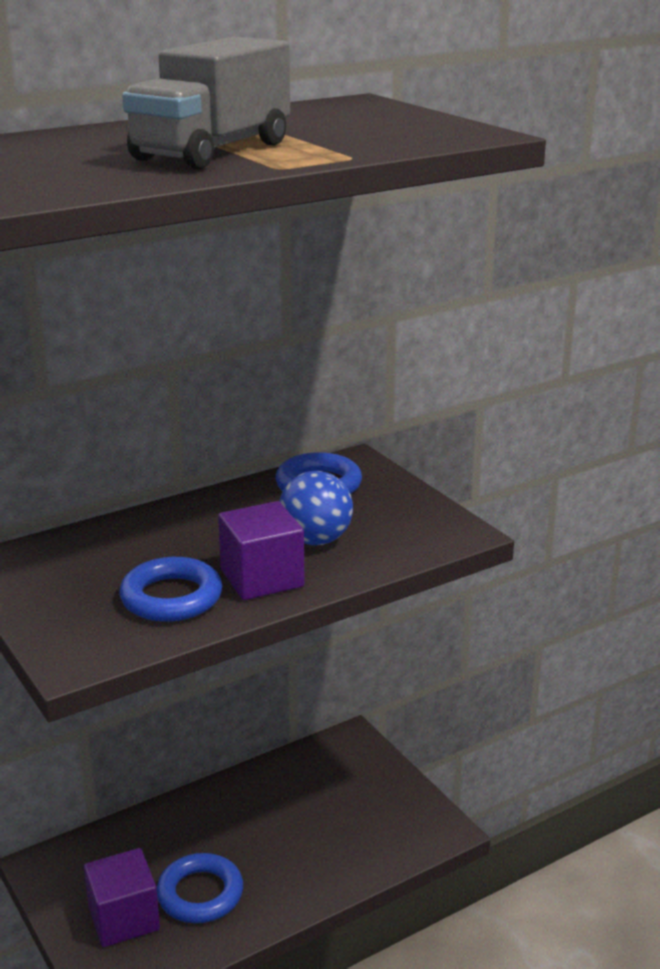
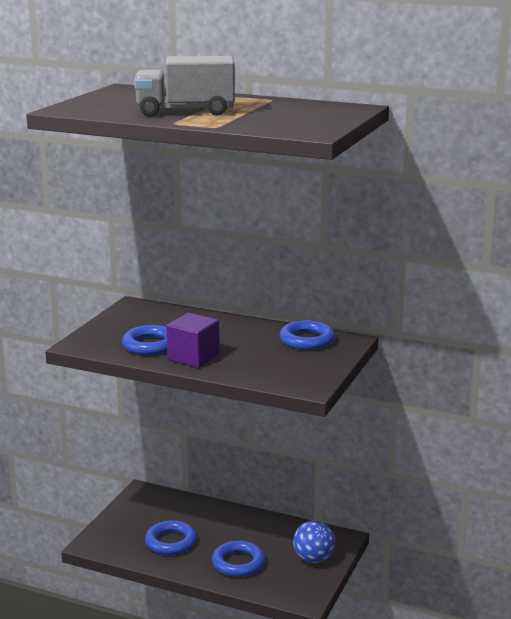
camera: 55 degrees right, 5 degrees down
(124, 918) = (133, 528): purple cube -> none
(314, 851) = (238, 563): none -> blue ring
(315, 540) = (247, 357): blue ball -> blue ball (313, 559)

